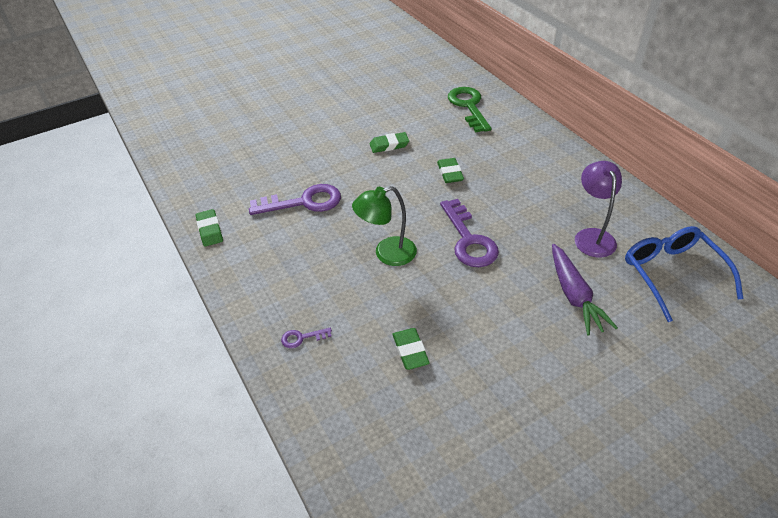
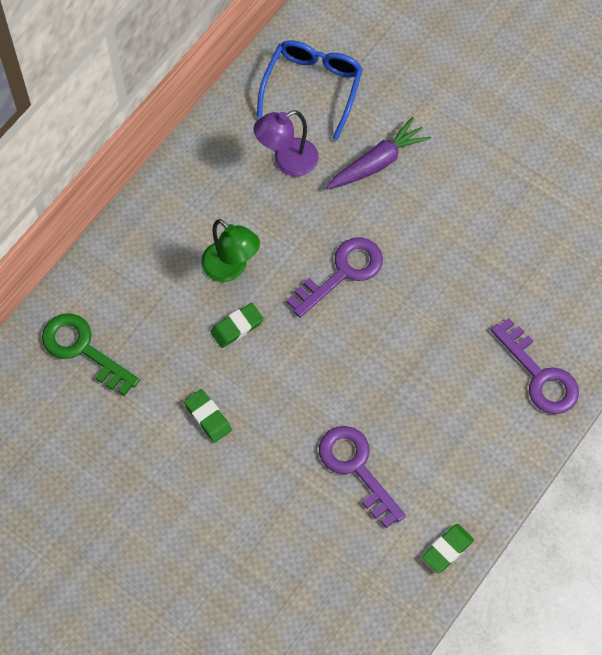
camera: 115 degrees left, 20 degrees up
(302, 338) = (539, 375): purple key -> purple key, size x2.22
(387, 254) = (398, 344): green lamp -> green lamp (231, 268)
(410, 351) = (507, 277): green eraser -> none
(468, 107) = (83, 350): green key -> green key turned 75 degrees clockwise
(672, 274) = (312, 88): blue glasses -> blue glasses turned 150 degrees clockwise

